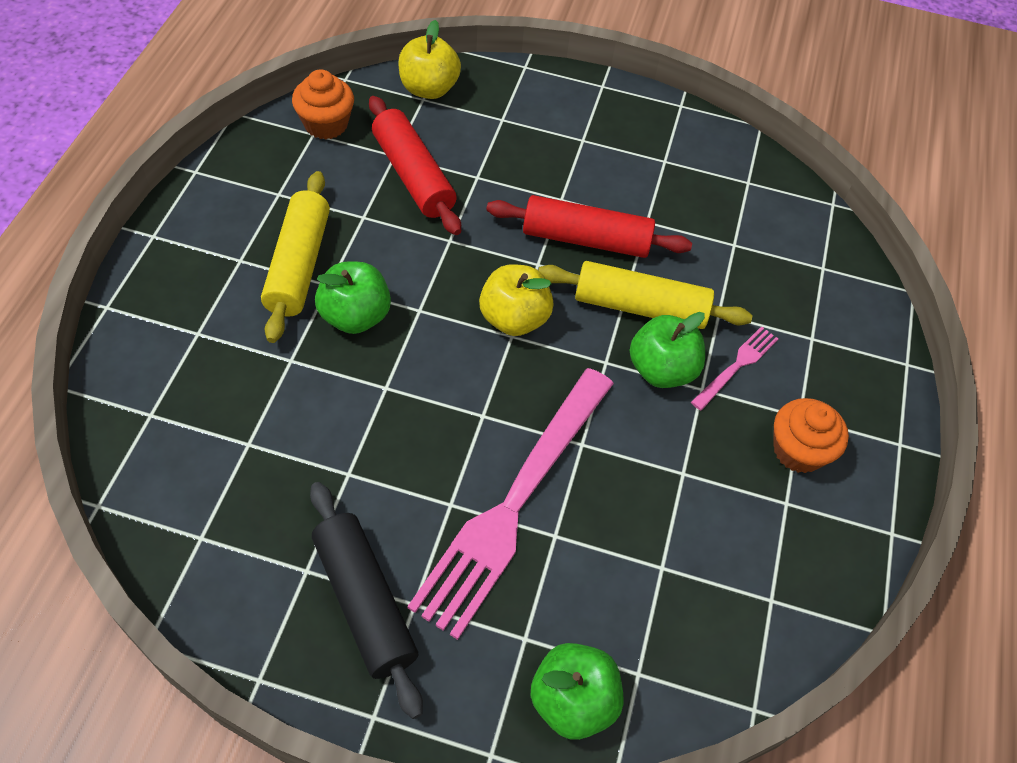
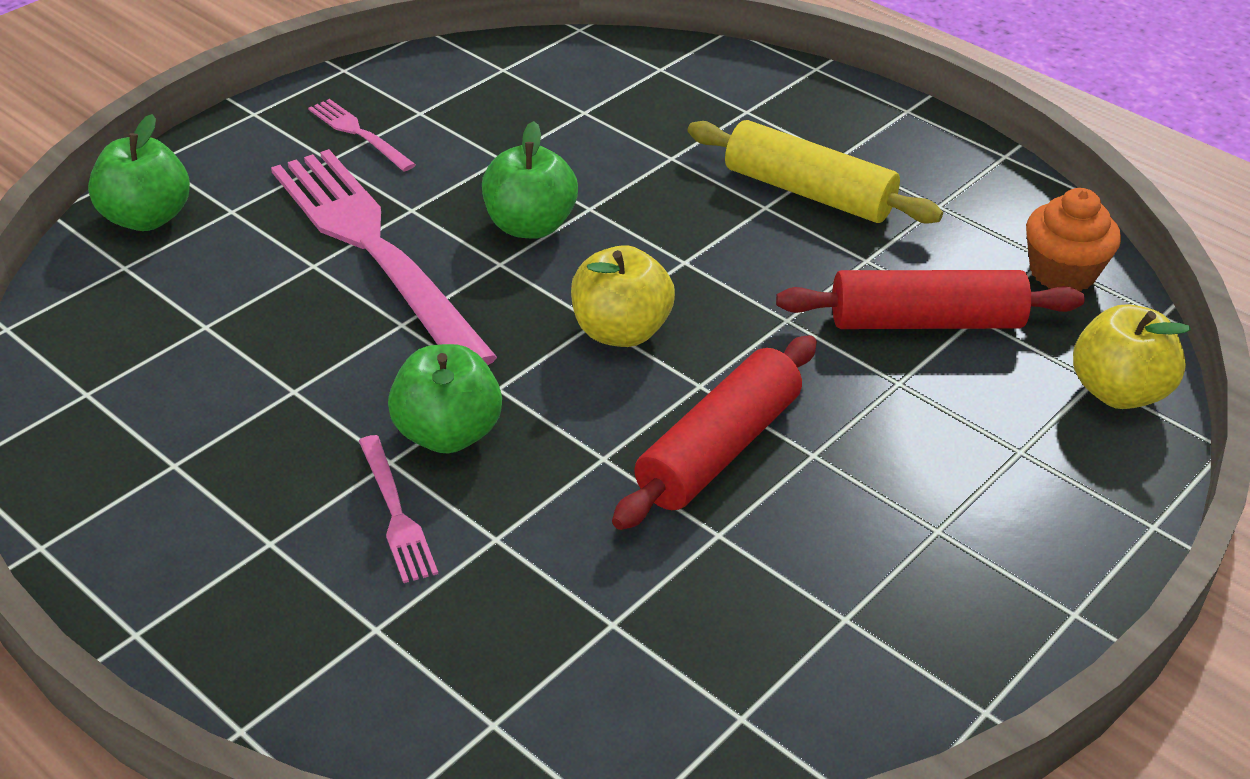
camera: 120 degrees right, 15 degrees down
(355, 316) = (704, 212): green apple -> green apple (529, 226)
(364, 602) = (359, 133): black rolling pin -> pink fork
(640, 307) = (562, 456): yellow rolling pin -> none
(798, 450) = (226, 512): orange cupcake -> none

